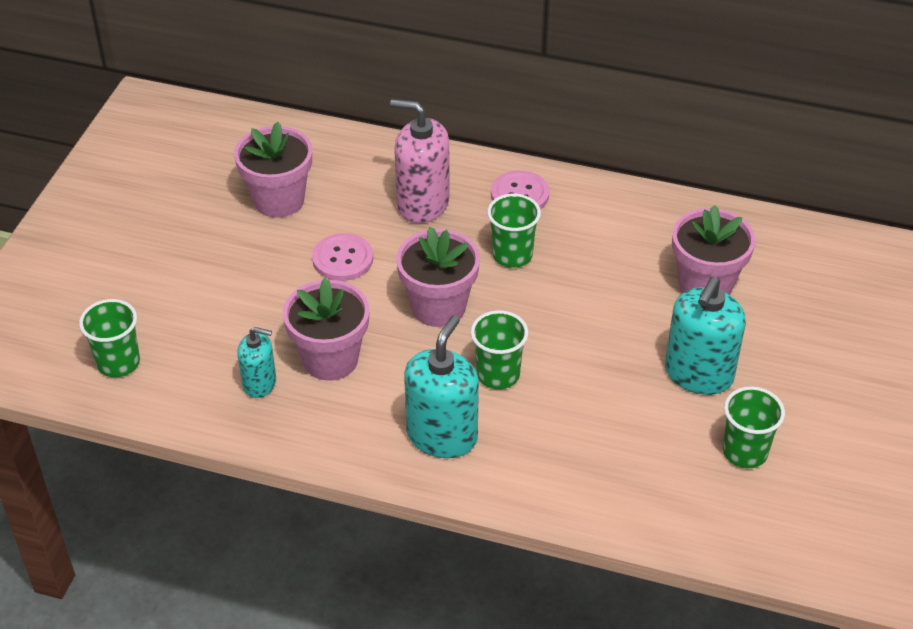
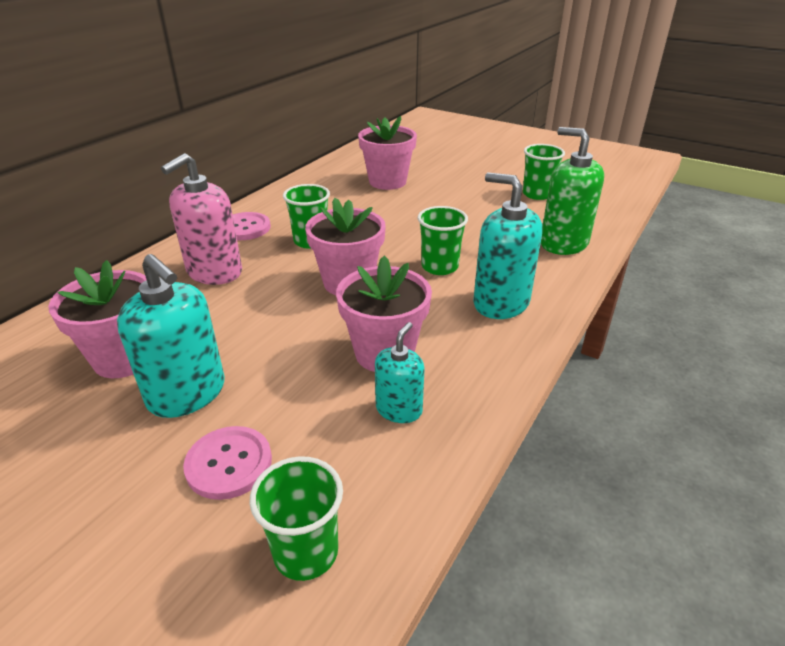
camera: 75 degrees left, 10 degrees down
(342, 259) = (250, 326): pink button -> pink button (229, 464)
(602, 487) = (563, 243): none -> green soap dispenser
(698, 374) = (466, 196): turquoise soap dispenser -> turquoise soap dispenser (187, 394)

